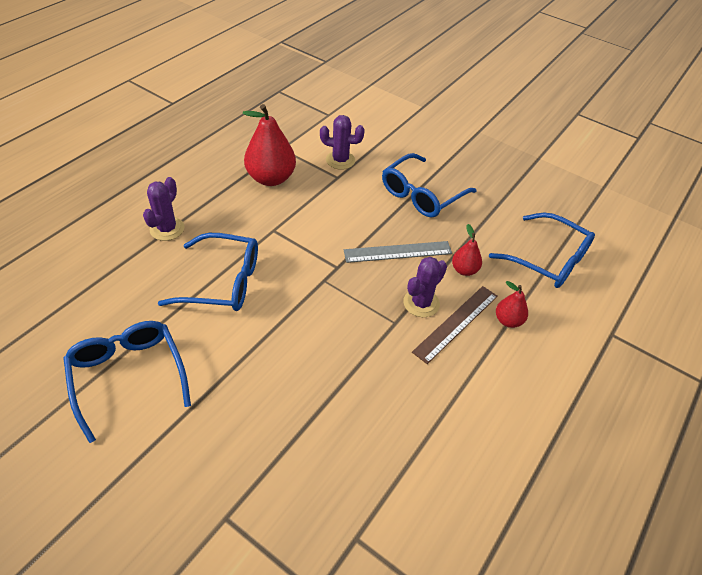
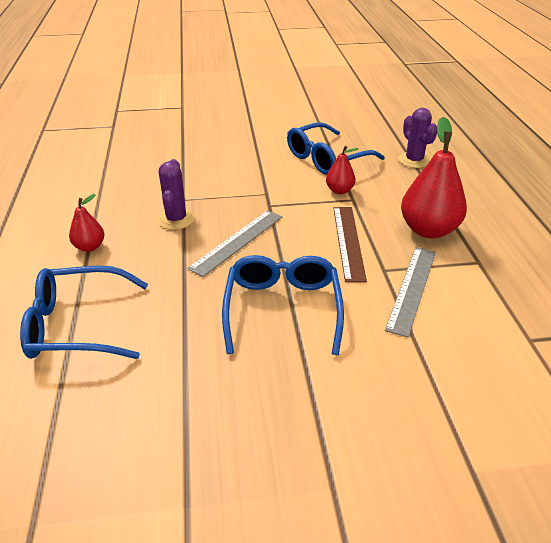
camera: 140 degrees right, 10 degrees down
(128, 376) = (298, 112): blue glasses -> none
(340, 160) = (412, 289): purple cactus -> grey ruler
(456, 323) = (135, 222): brown ruler -> brown ruler (348, 242)
(464, 270) = (162, 262): red pear -> red pear (339, 190)

